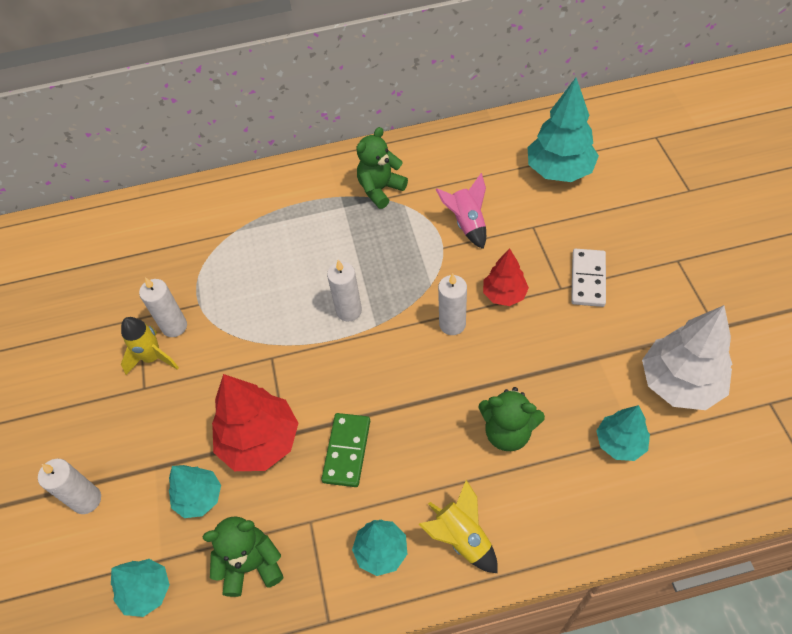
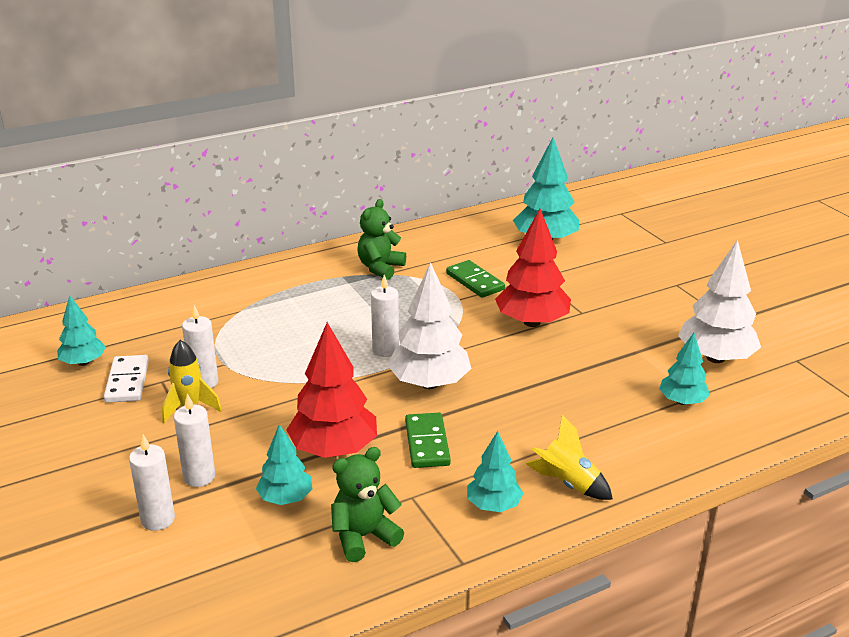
camera: 20 degrees left, 25 degrees down
(147, 591) = (257, 575): turquoise tree -> turquoise tree (83, 362)
(375, 367) = (429, 383): none -> white tree
(452, 324) = (492, 347): white candle -> white candle (199, 477)
(467, 224) = (475, 281): pink rocket -> green domino
(504, 294) = (532, 322): red tree -> red tree, size x1.71
(507, 432) = (577, 409): green teddy bear -> none
(588, 279) = (604, 304): white domino -> white domino (127, 381)

